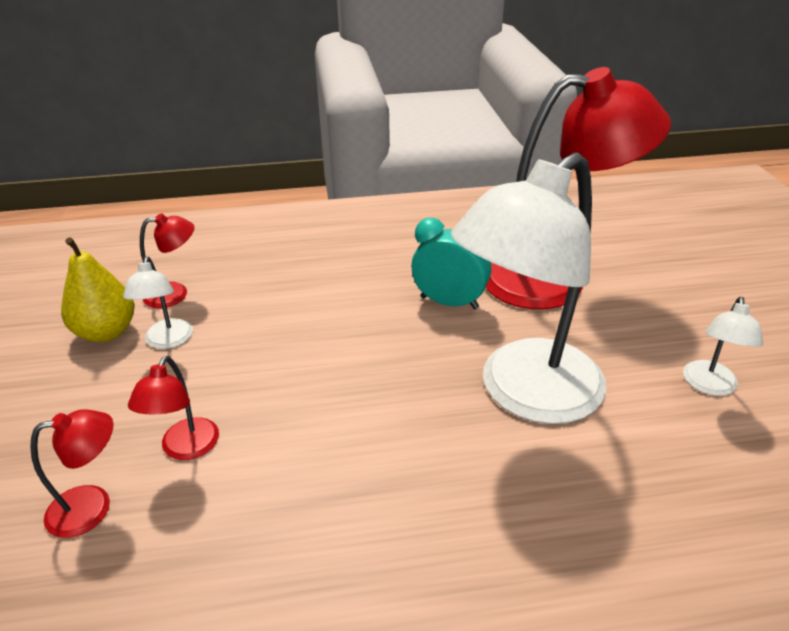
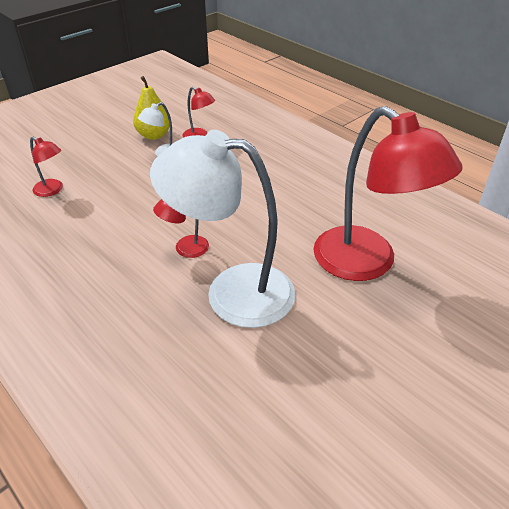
camera: 55 degrees right, 5 degrees up
(185, 449) = (100, 196): red lamp -> red lamp (185, 249)
(449, 302) = (289, 228): turquoise clock -> none
(709, 386) = (321, 380): white lamp -> none

